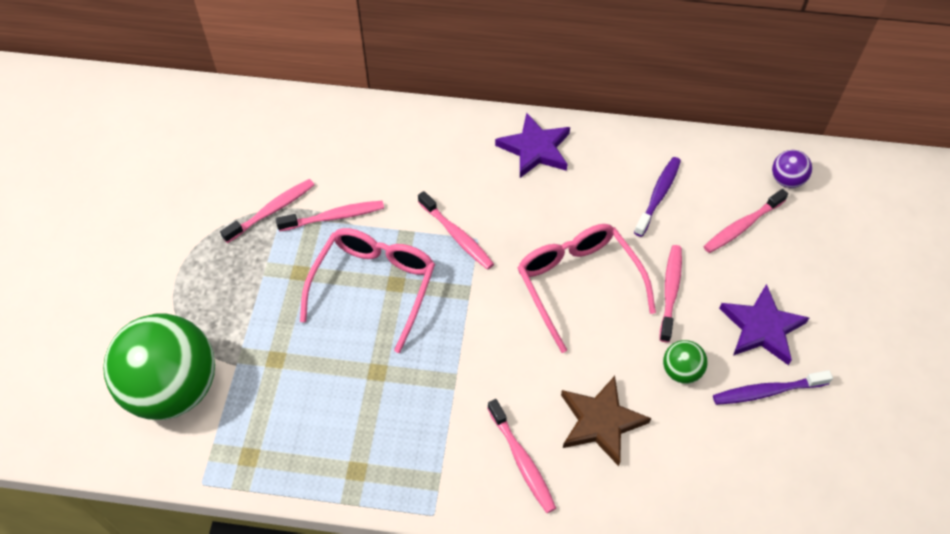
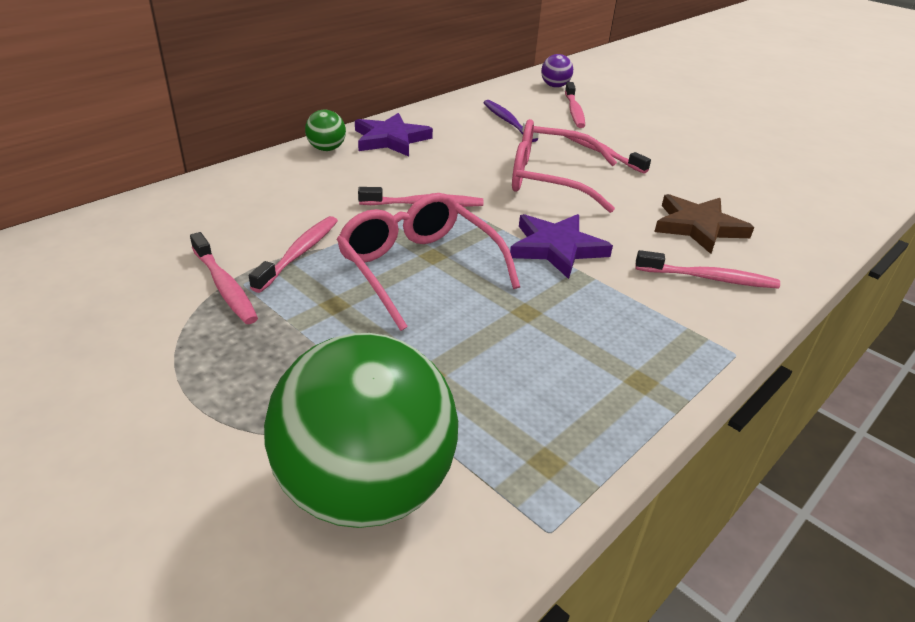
camera: 55 degrees left, 20 degrees down
(272, 211) = (224, 286): pink toothbrush -> pink toothbrush turned 150 degrees clockwise
(681, 371) = (679, 178): green ball -> green ball (326, 149)
(761, 327) = (668, 140): purple star -> purple star (556, 248)
(767, 391) = (726, 160): purple toothbrush -> none

